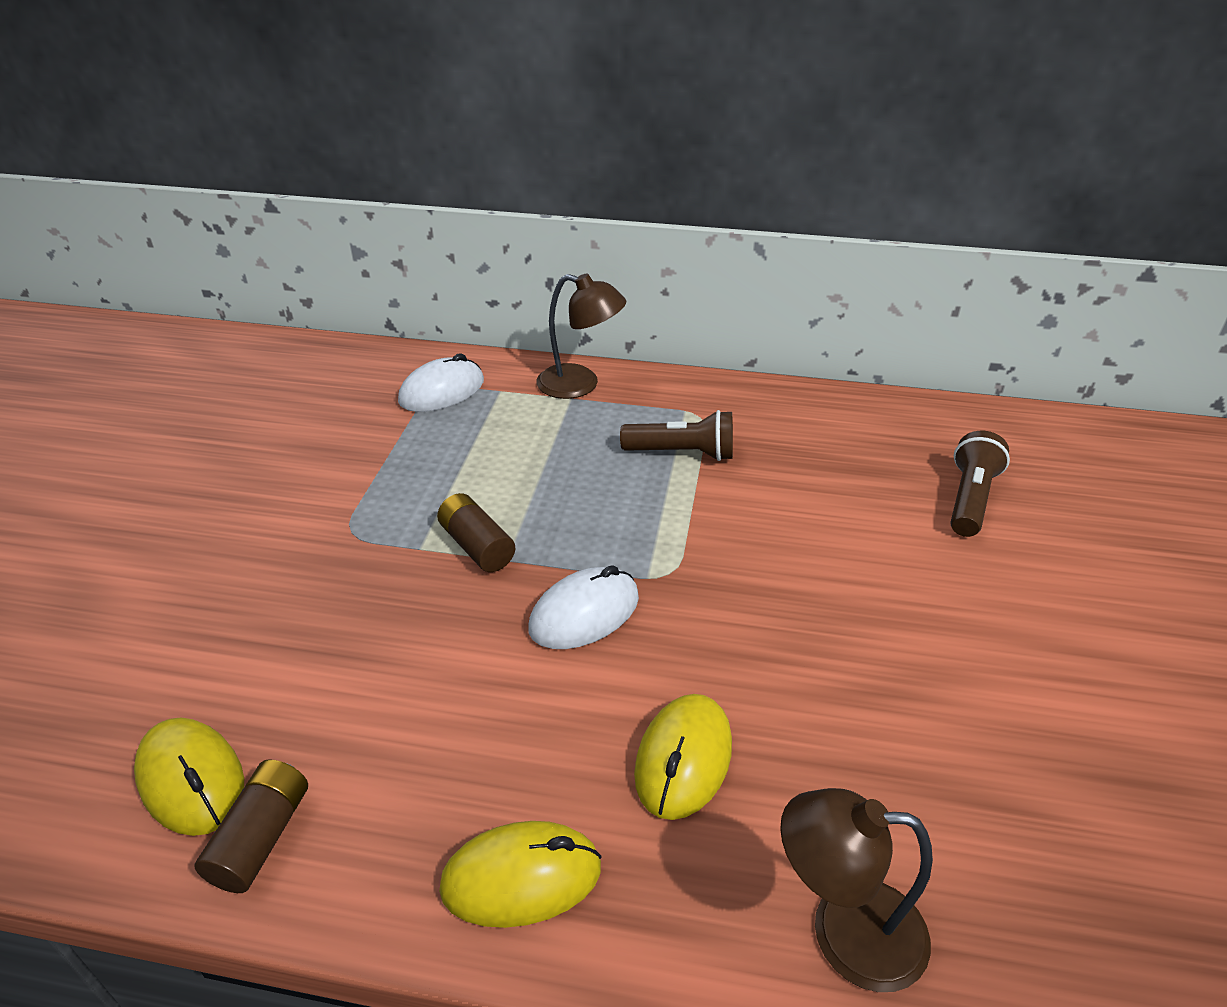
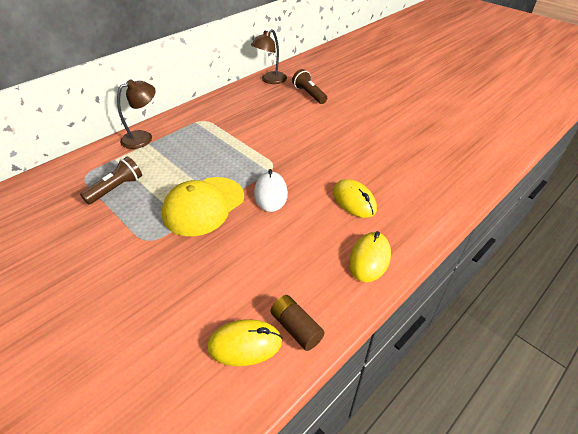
camera: 55 degrees left, 5 degrees up
(442, 391) = (89, 175): white mouse -> none
(476, 546) = (203, 206): brown battery -> yellow cap
(682, 453) = (217, 134): brown flashlight -> brown flashlight (116, 188)
(844, 931) = (434, 199): brown lamp -> brown lamp (270, 80)

